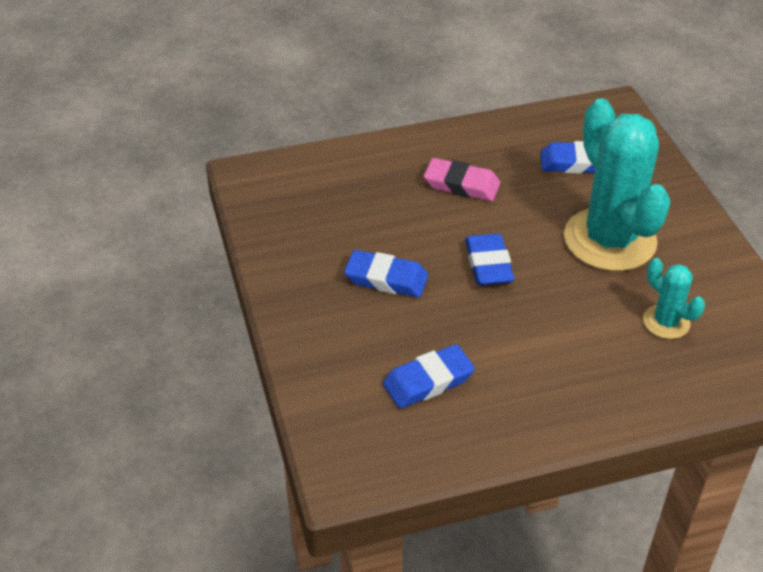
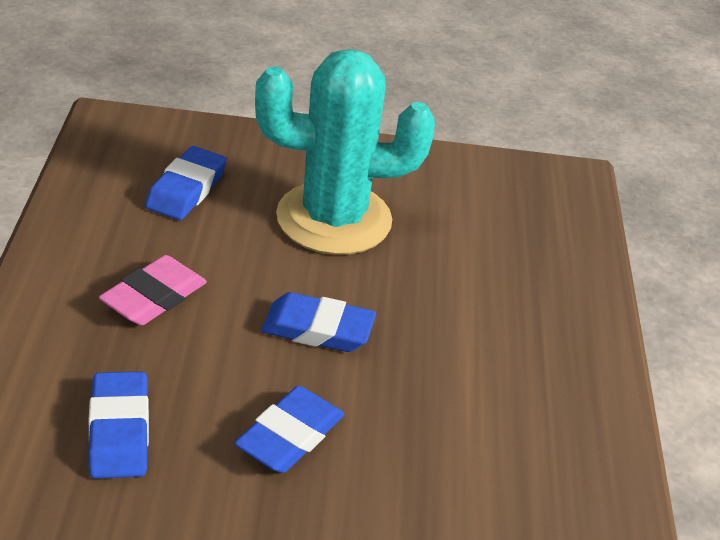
camera: 75 degrees left, 5 degrees down
(428, 381) = (493, 459): blue eraser -> blue eraser (119, 431)
(666, 322) = (479, 232): turquoise cactus -> none

